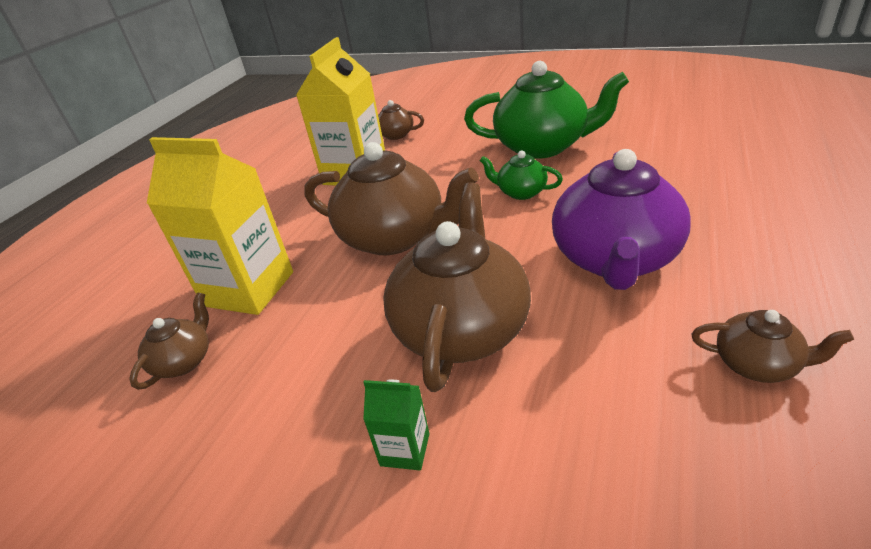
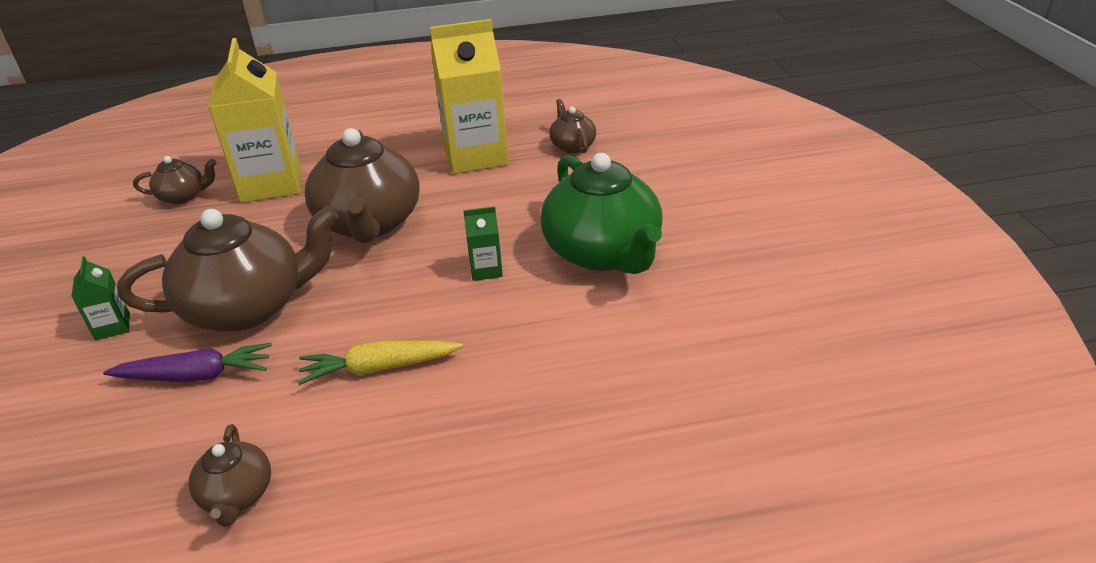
camera: 55 degrees right, 0 degrees up
(521, 192) = (486, 270): green teapot -> green carton
(553, 379) = (195, 375): none -> purple carrot
(615, 259) = (380, 368): purple teapot -> yellow carrot

